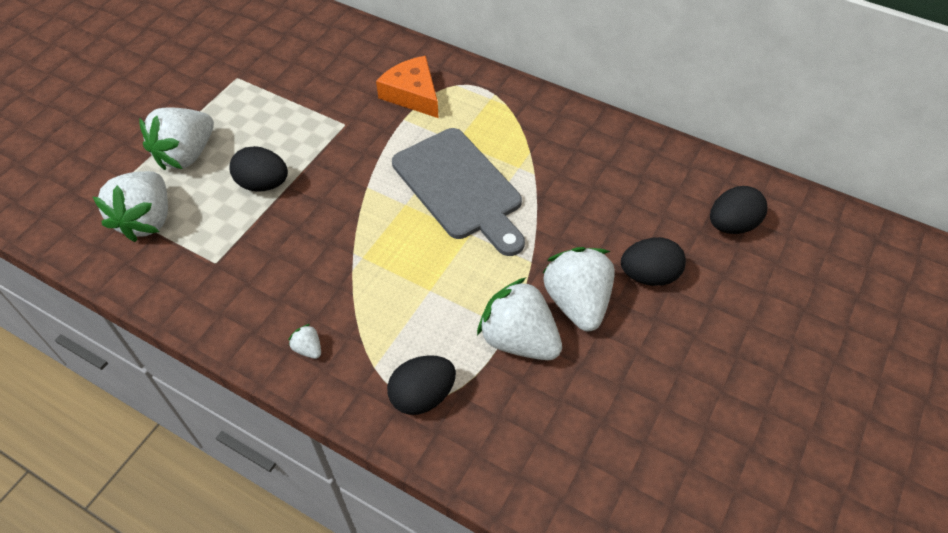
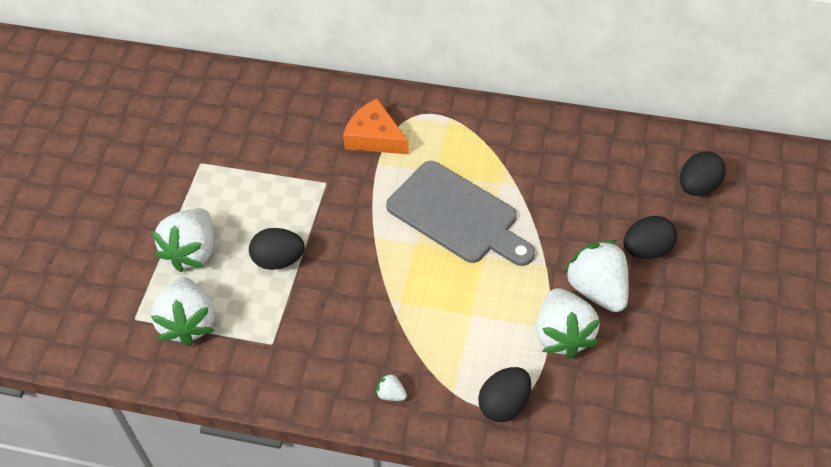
camera: 15 degrees left, 0 degrees up
(519, 339) = (563, 335): white strawberry -> white strawberry turned 120 degrees counterclockwise

